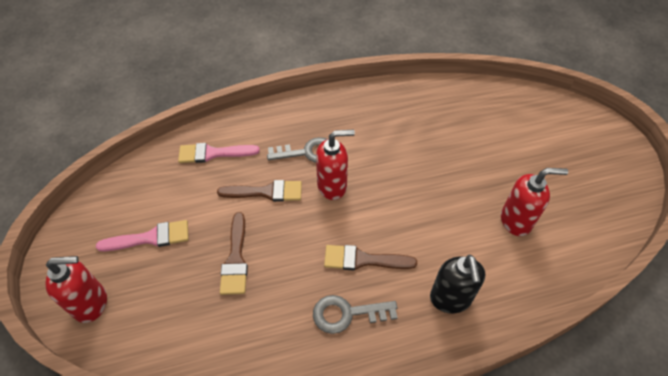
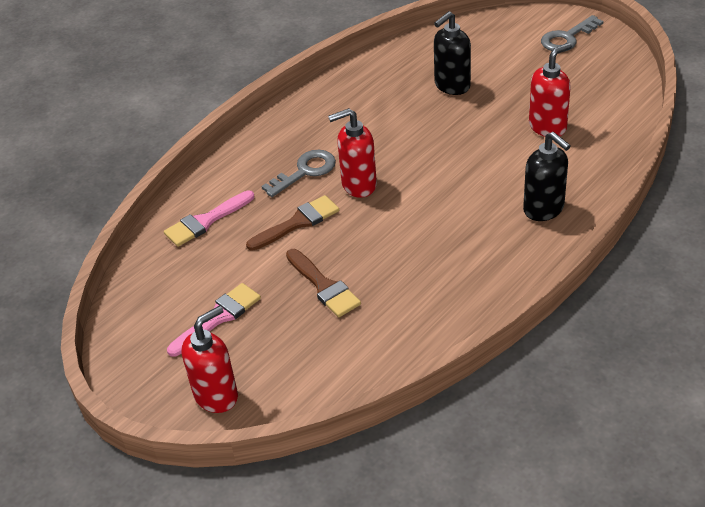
camera: 30 degrees left, 10 degrees down
(332, 186) = (358, 185): red soap dispenser -> red soap dispenser turned 150 degrees counterclockwise
(347, 314) = (468, 267): grey key -> grey key (567, 38)
(363, 260) = (443, 223): brown brush -> none
(469, 140) = (452, 86): none -> black soap dispenser

